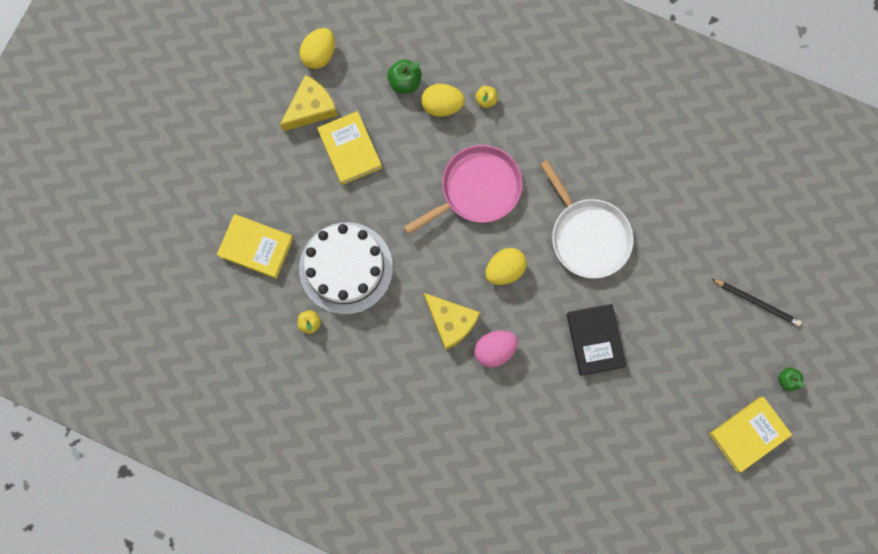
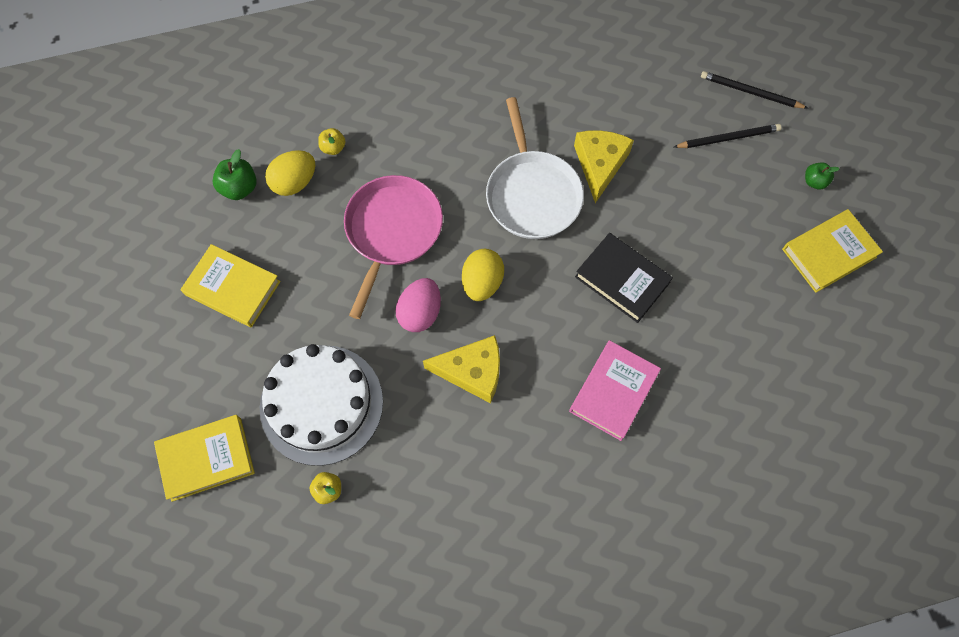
camera: 40 degrees left, 10 degrees down
(311, 108) = (159, 279): yellow cheese -> yellow cheese (599, 164)
(319, 55) = (129, 224): yellow egg -> none
(495, 350) = (538, 364): pink egg -> pink egg (420, 313)
(525, 405) = (613, 391): none -> pink book
(588, 236) = (532, 194): white pan -> white pan turned 60 degrees clockwise
(748, 434) = (828, 253): yellow book -> yellow book turned 45 degrees clockwise
(805, 282) = (750, 92): none -> black pencil

